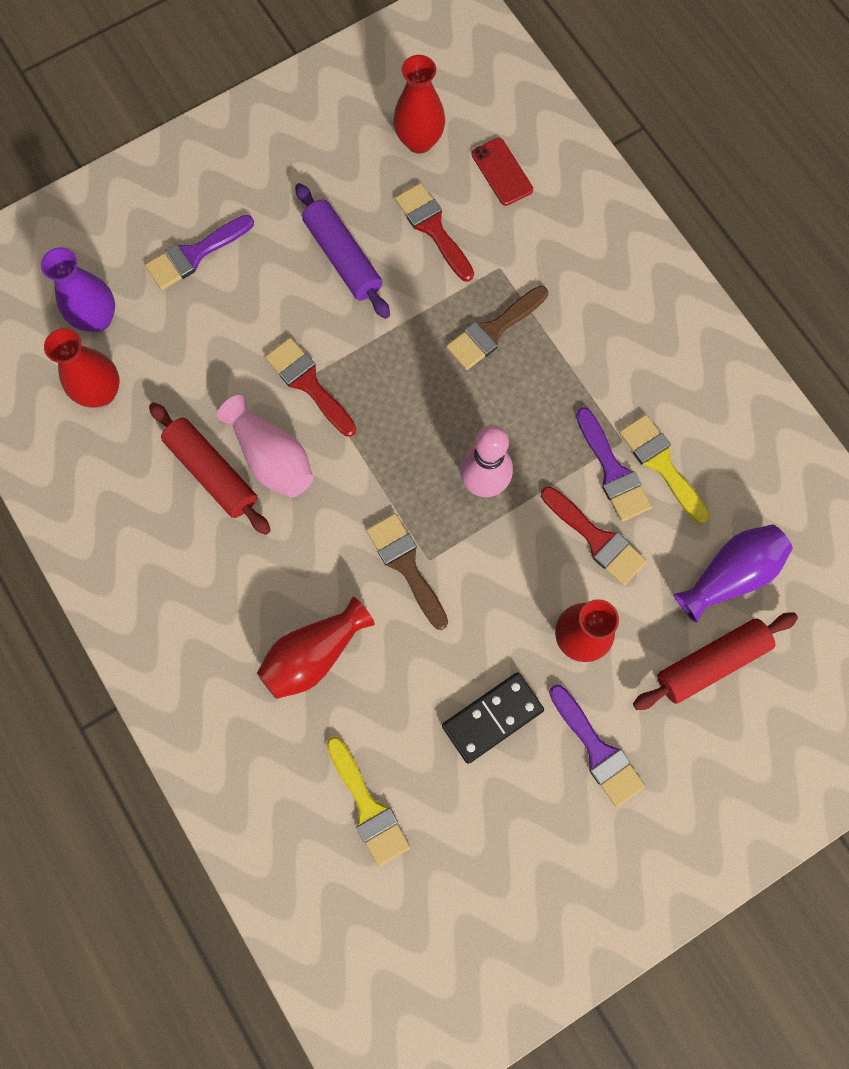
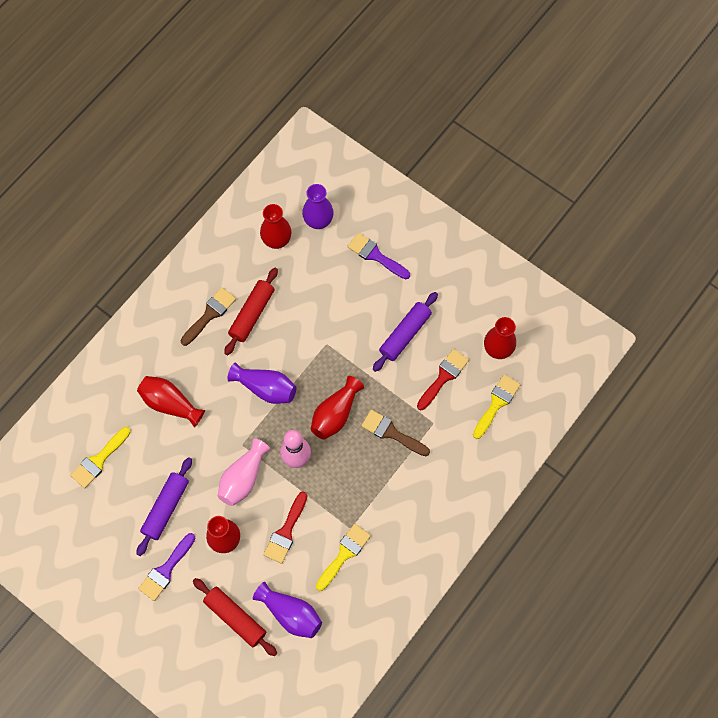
camera: 70 degrees right, 5 degrees down
(272, 457) = (271, 341): pink vase -> pink vase (243, 478)
(308, 383) = (321, 344): red brush -> none
(347, 492) = (265, 388): none -> purple vase
(406, 565) = (235, 433): brown brush -> brown brush (210, 314)
(432, 401) = (335, 414): none -> red vase
(492, 718) = (165, 508): black domino -> purple rolling pin
(502, 172) = (496, 403): red phone -> yellow brush
(613, 471) = (329, 528): purple brush -> none

